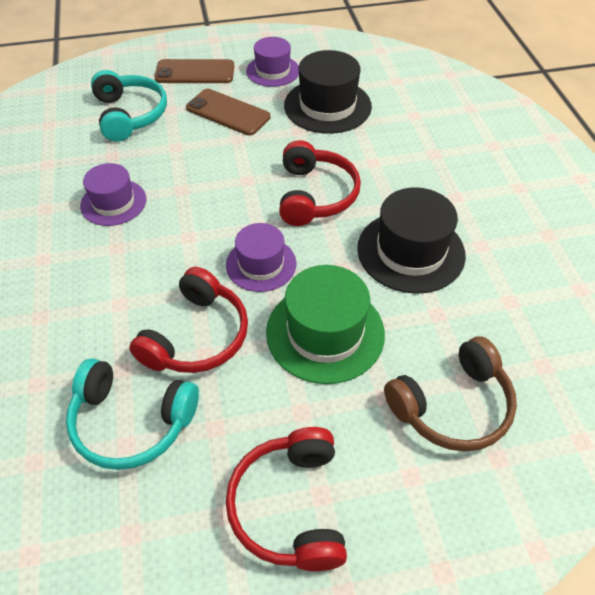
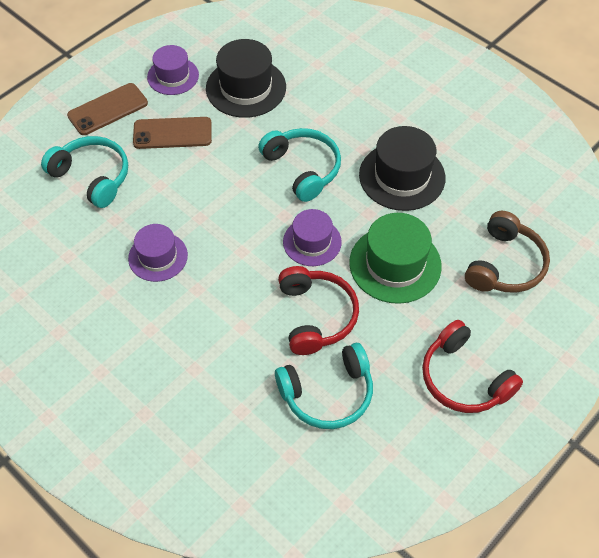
camera: 35 degrees left, 5 degrees up
(315, 195) = (302, 168): red headphones -> turquoise headphones

